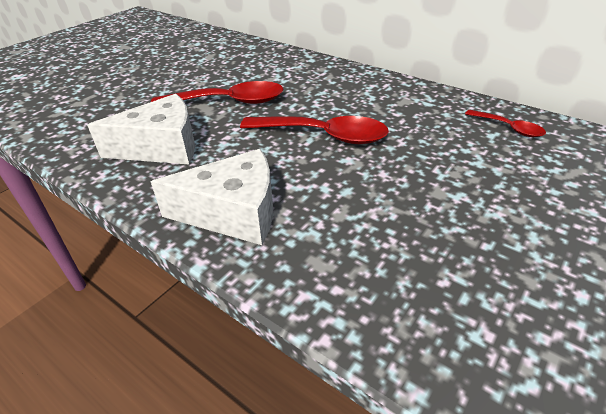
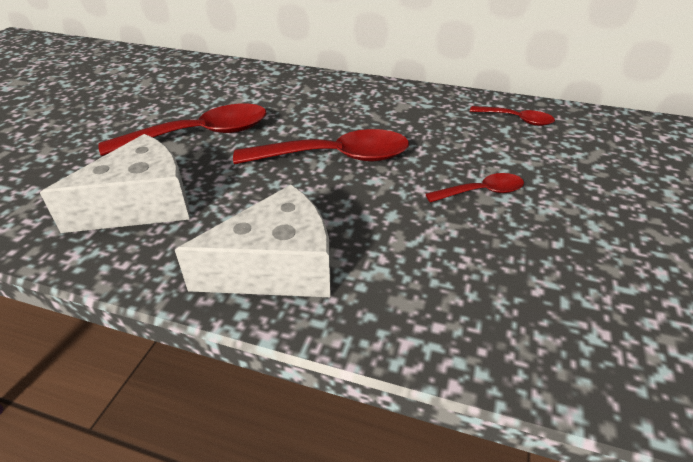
camera: 20 degrees left, 0 degrees up
(437, 186) = (481, 192): none -> red spoon

